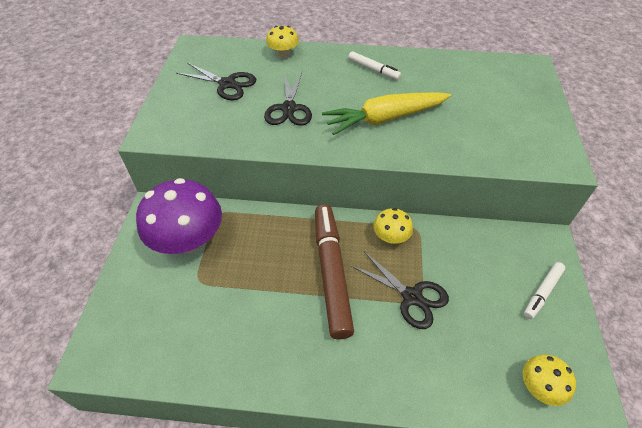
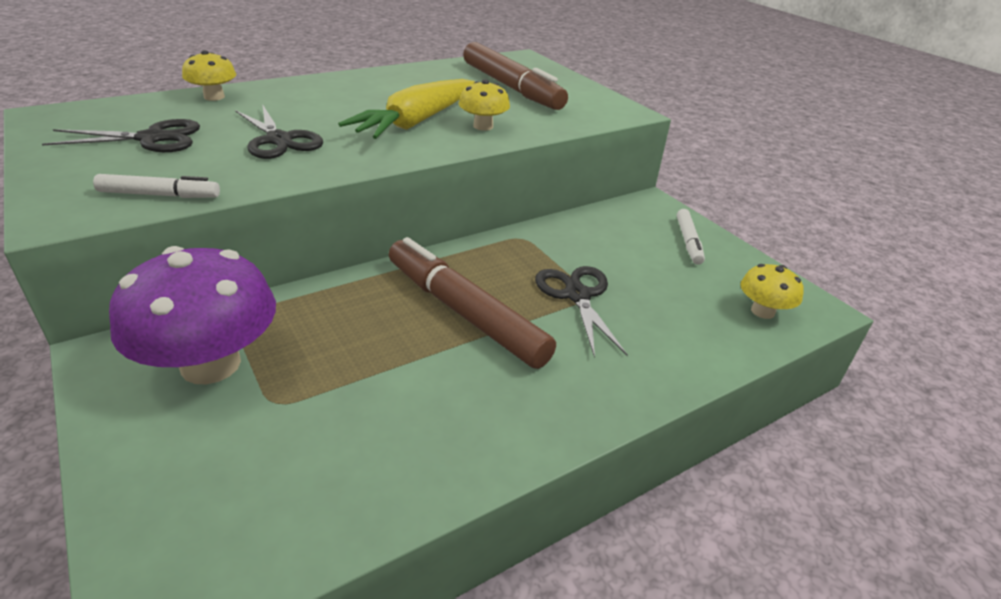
camera: 40 degrees left, 15 degrees down
(373, 70) = (357, 88): white marker -> white marker (160, 195)
(391, 237) = (500, 254): yellow mushroom -> yellow mushroom (483, 126)
(412, 297) = (577, 295): black scissors -> black scissors turned 105 degrees counterclockwise
(488, 101) = (511, 87): none -> brown marker

